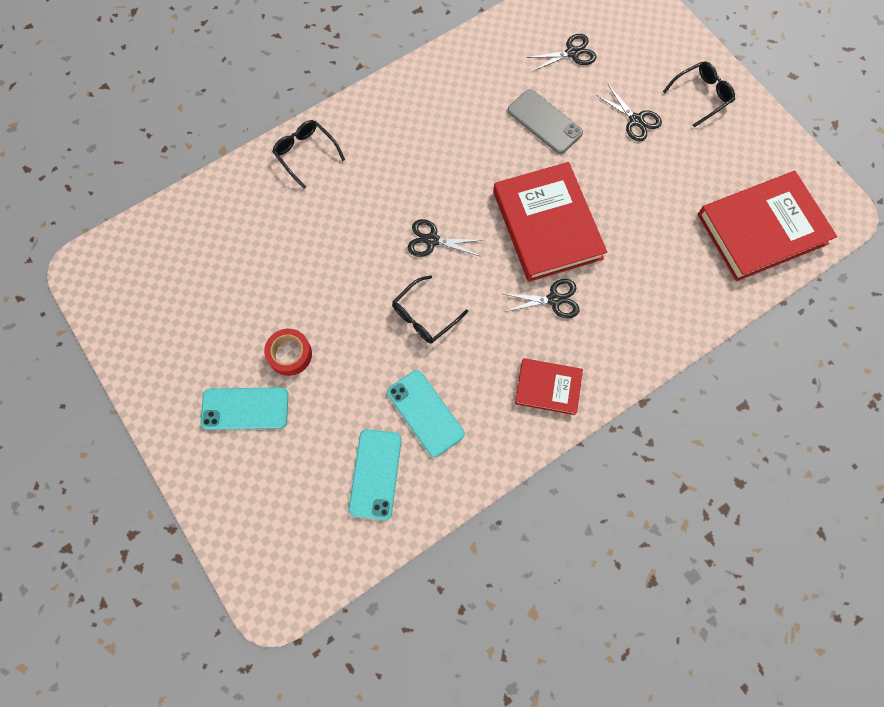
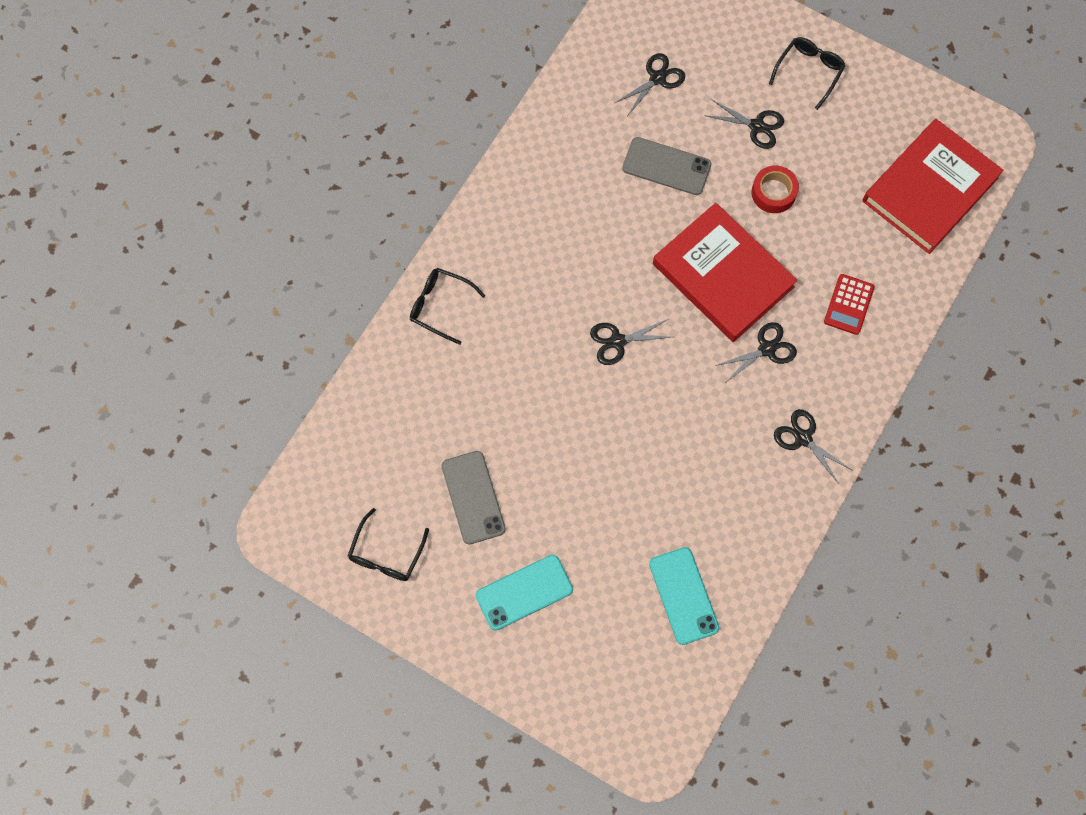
camera: 25 degrees left, 0 degrees up
(247, 313) = (473, 497): none -> grey phone
(290, 354) = (538, 519): red tape -> red tape (773, 193)
(424, 316) = (650, 421): black glasses -> black glasses (386, 554)
(425, 413) = (700, 516): turquoise phone -> none
(548, 387) = (803, 438): red book -> black scissors
(644, 293) = (848, 304): none -> red calculator

